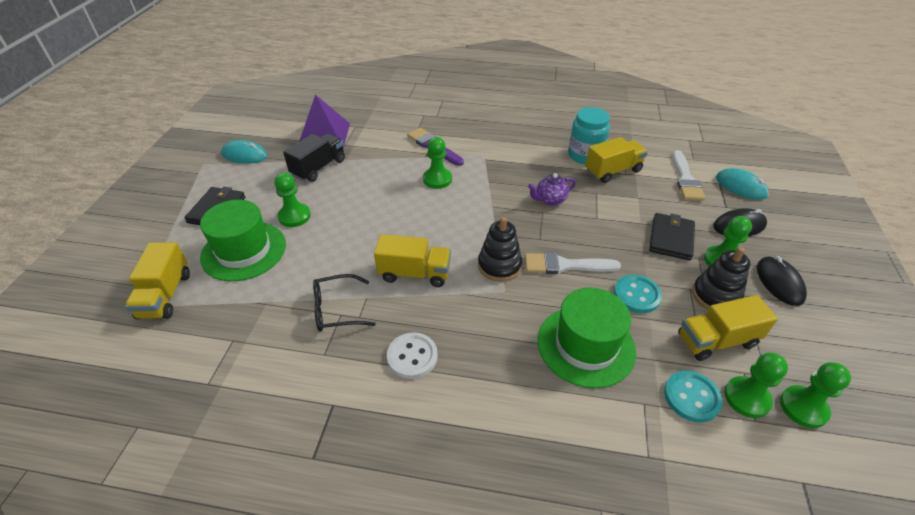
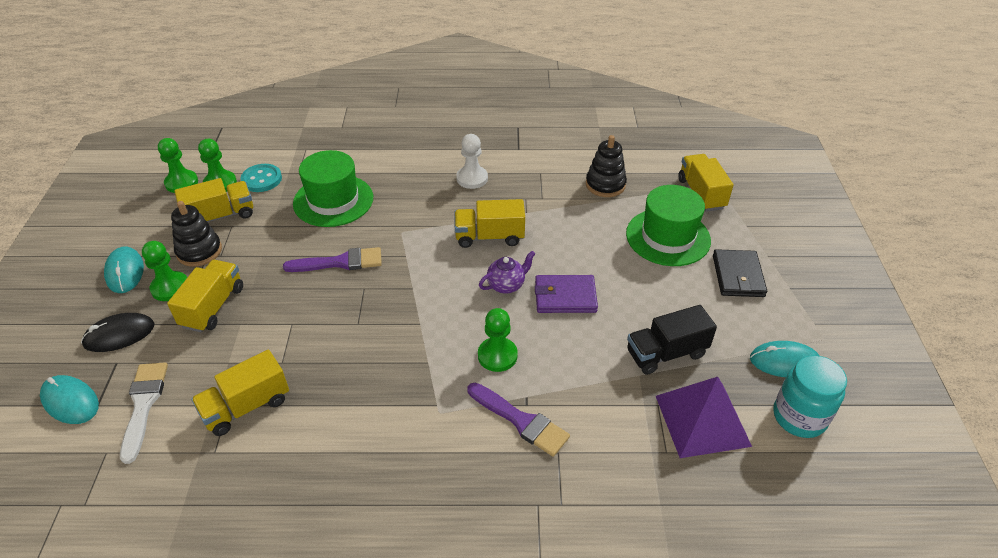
camera: 170 degrees right, 0 degrees up
(294, 216) = (645, 279): green pawn -> none
(318, 168) = (666, 353): black truck -> black truck turned 45 degrees clockwise
(336, 309) = (547, 201): black glasses -> none
(369, 211) = (565, 297): none -> purple wallet
(412, 356) = (472, 178): white button -> white pawn
(499, 265) = (407, 254): black stacking toy -> black stacking toy (605, 185)
(550, 200) = (346, 341): purple teapot -> purple teapot (506, 285)
(565, 265) = (339, 262): white brush -> purple brush
(584, 155) = (281, 434): turquoise jar -> turquoise jar (799, 417)
(636, 295) = (276, 243): turquoise button -> none
(671, 238) = (213, 307): black wallet -> yellow truck
(779, 282) = (125, 272): black mouse -> turquoise mouse

